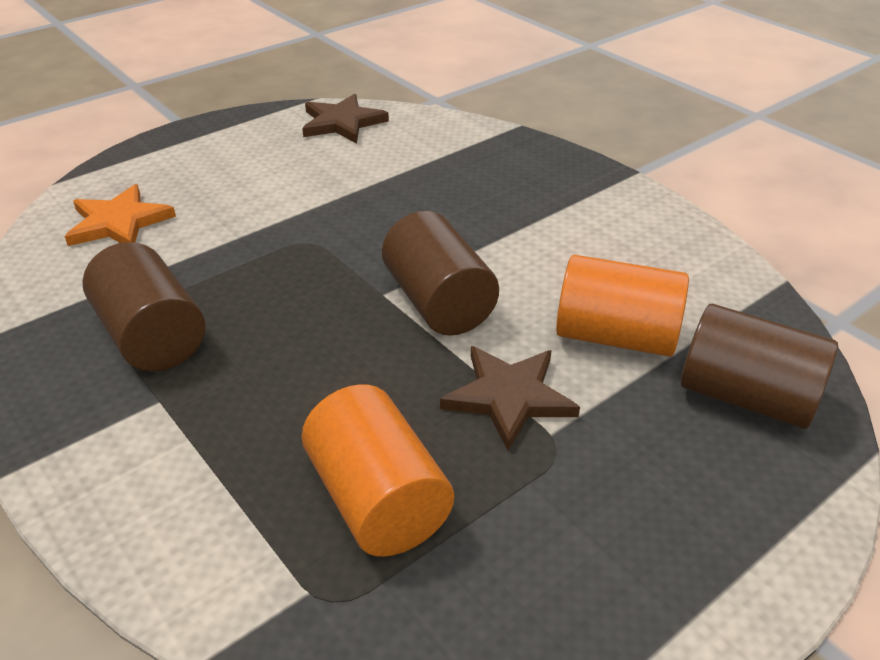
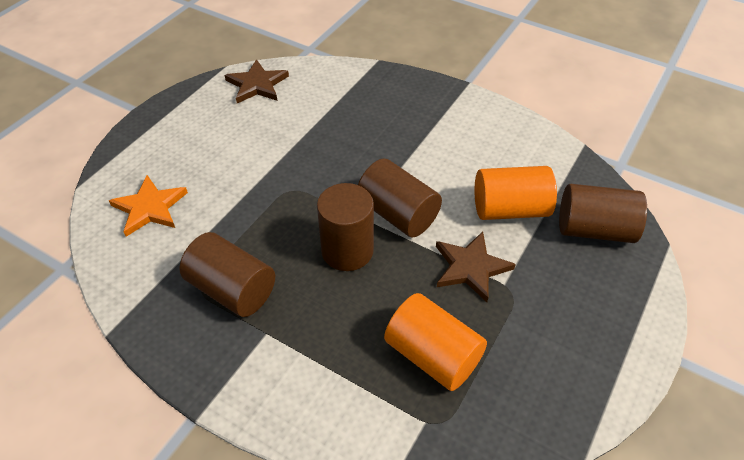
camera: 20 degrees left, 10 degrees up
(337, 330) = (347, 250): none -> brown cylinder

